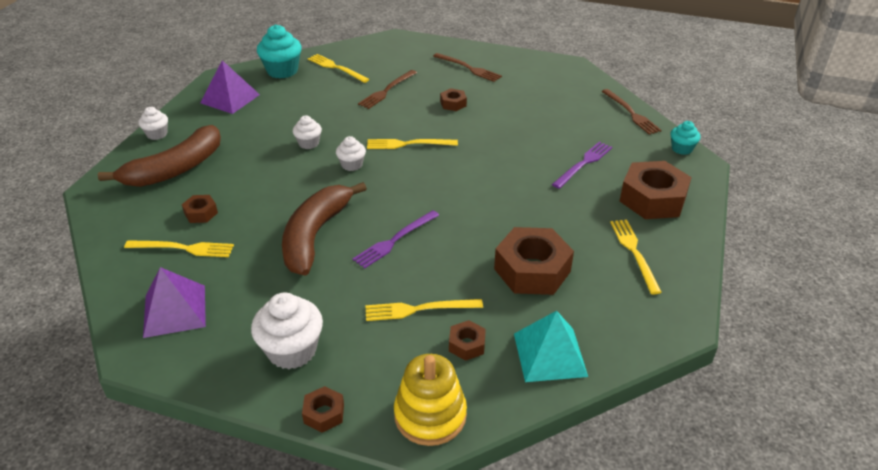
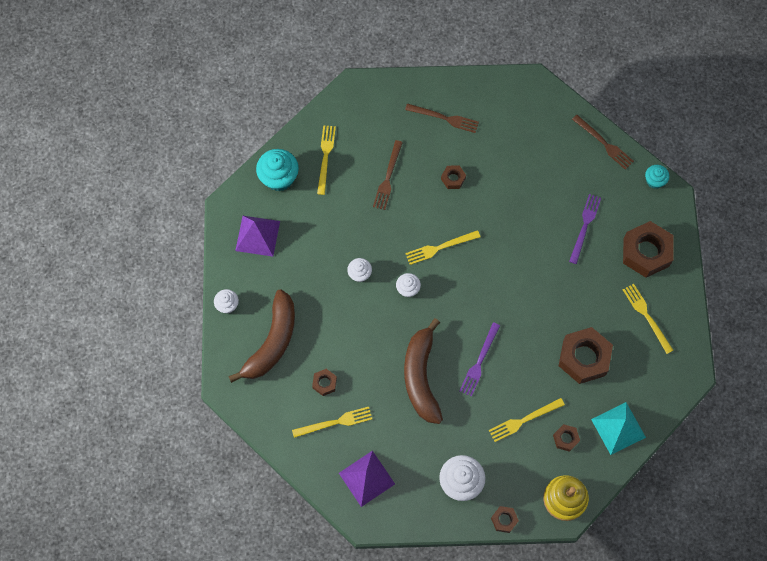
camera: 20 degrees left, 30 degrees up
(336, 68) = (325, 157): yellow fork -> yellow fork turned 75 degrees clockwise

